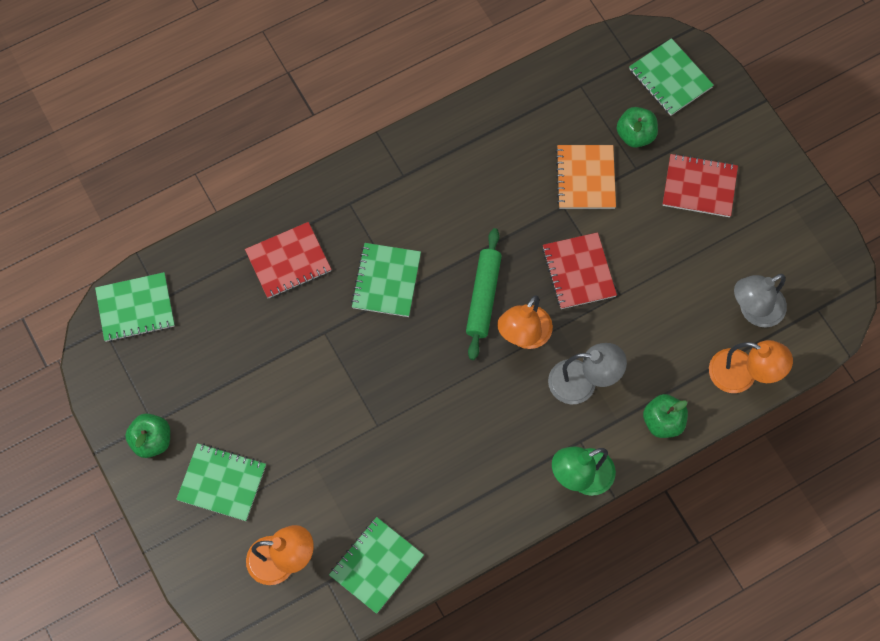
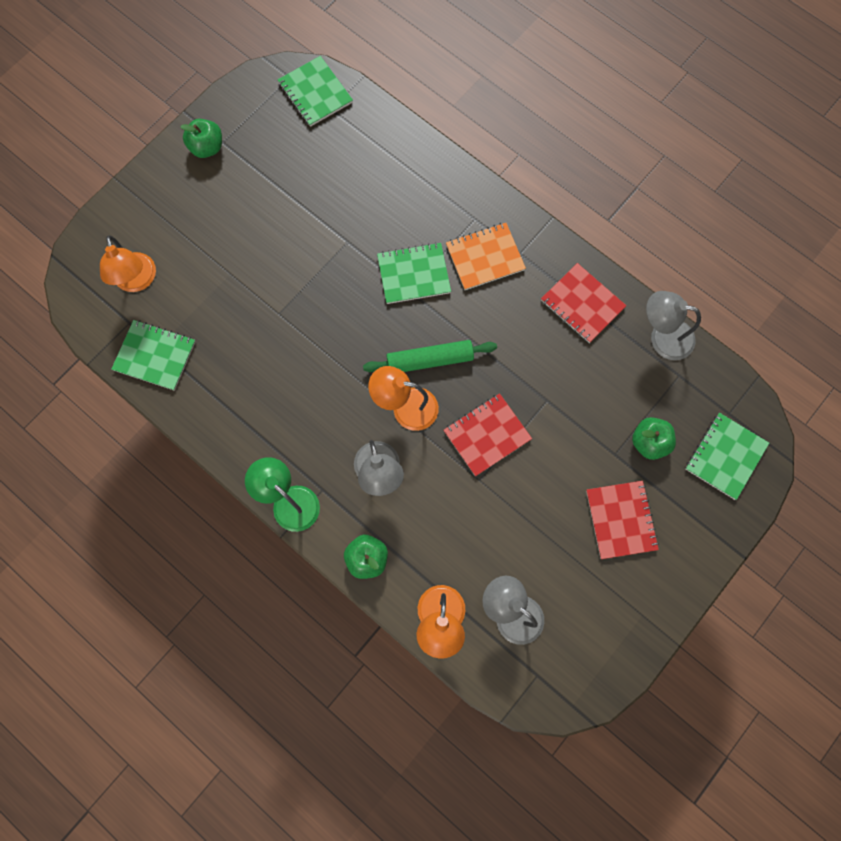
camera: 70 degrees right, 5 degrees up
(222, 482) = (188, 212): green notebook -> none
(288, 261) = (401, 191): red notebook -> red notebook (582, 304)
(538, 84) = (662, 337): none -> grey lamp
(585, 178) = (584, 411): orange notebook -> orange notebook (485, 257)

